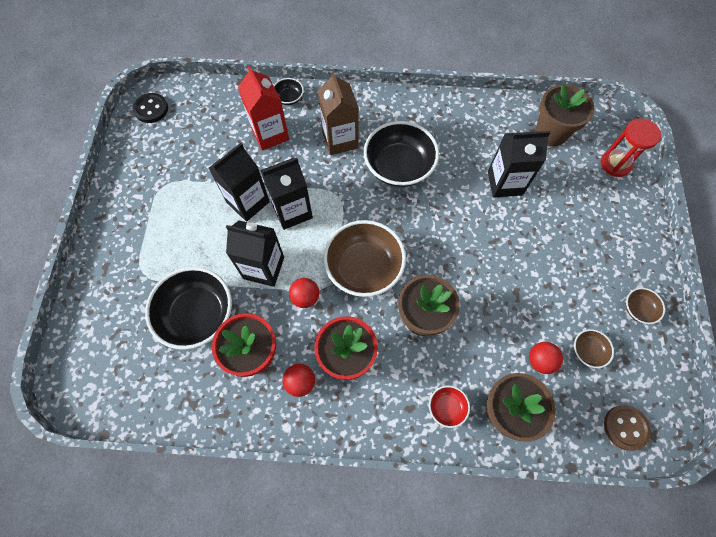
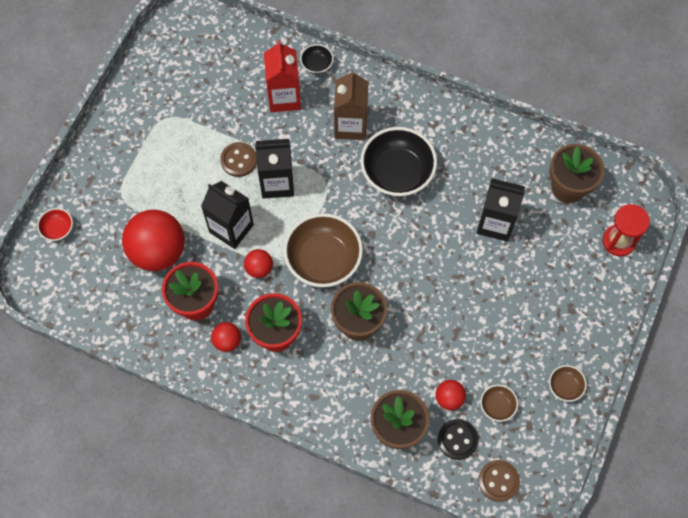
camera: 20 degrees right, 0 degrees up
(151, 109) = (178, 34): black button -> black button (457, 439)
(198, 315) = (158, 251): black bowl -> red ball
(248, 202) = (239, 160): black carton -> brown button
(446, 407) = (346, 407): red bowl -> red bowl (58, 229)

